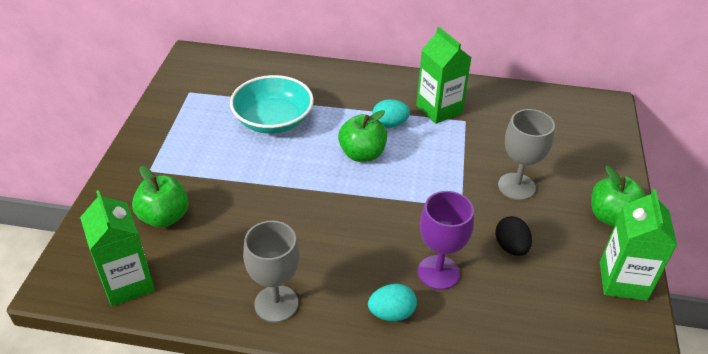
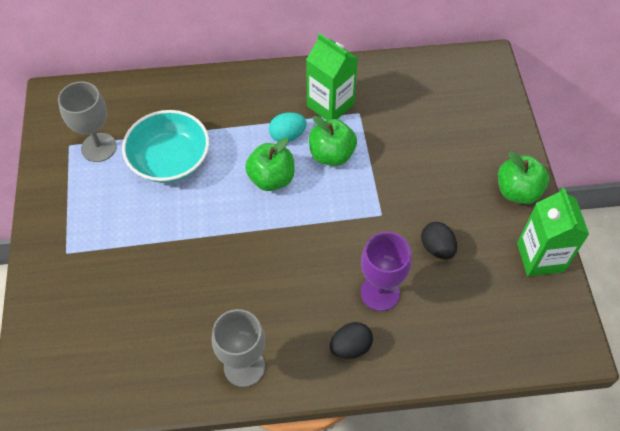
camera: 15 degrees left, 15 degrees up
(128, 283) = (96, 384): green carton -> none
(164, 217) = (103, 303): green apple -> green apple (331, 155)
(391, 313) = (350, 347): turquoise egg -> black egg
(516, 186) = (426, 179): grey goblet -> grey goblet (99, 147)

